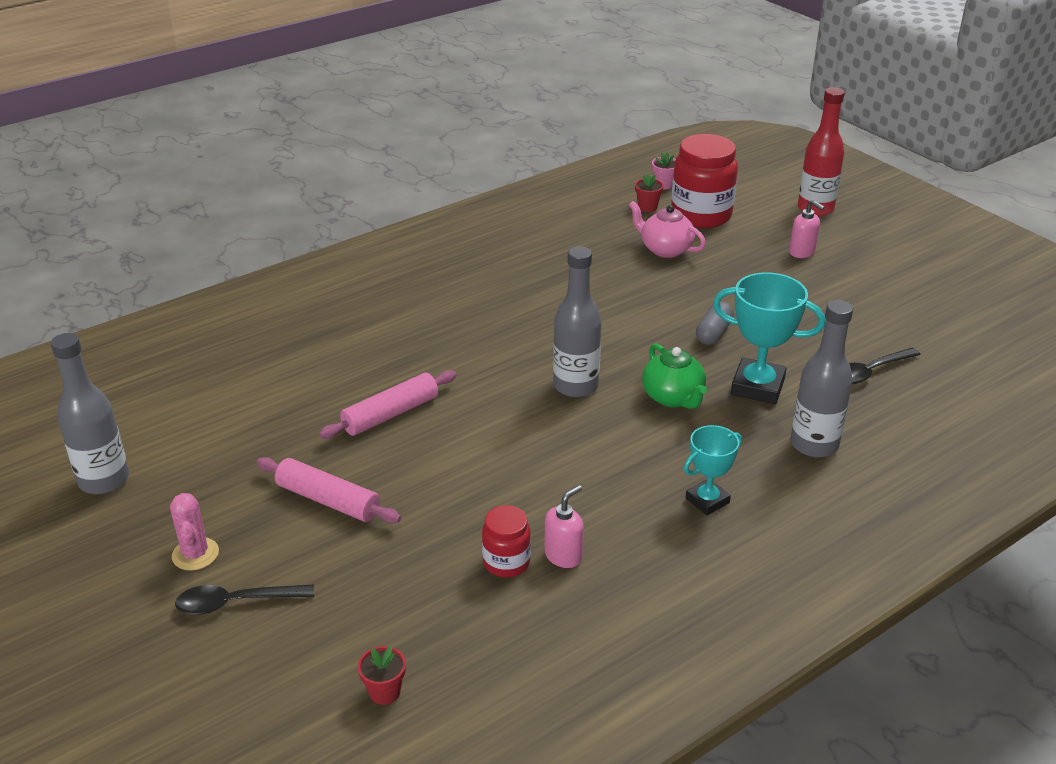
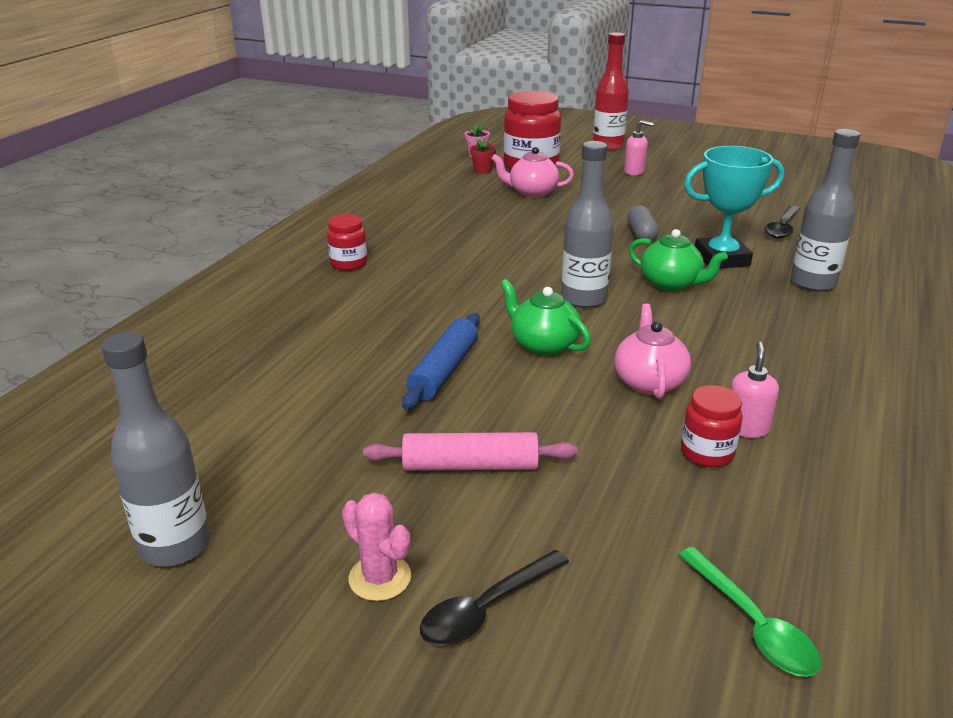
camera: 30 degrees left, 5 degrees down
(384, 692) = (752, 624): red flower pot -> green spoon
(390, 414) = (443, 370): pink rolling pin -> blue rolling pin
(421, 283) = (349, 263): none -> red jar
(491, 419) = (543, 345): none -> green teapot
(535, 485) = (649, 382): none -> pink teapot
(707, 501) = (796, 345): turquoise trophy -> none

